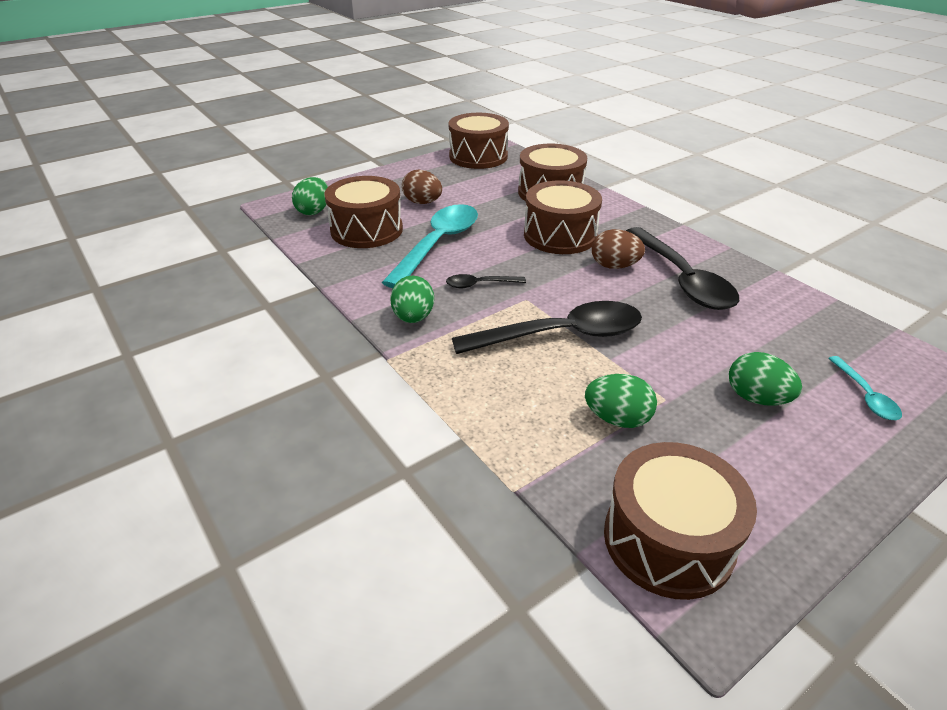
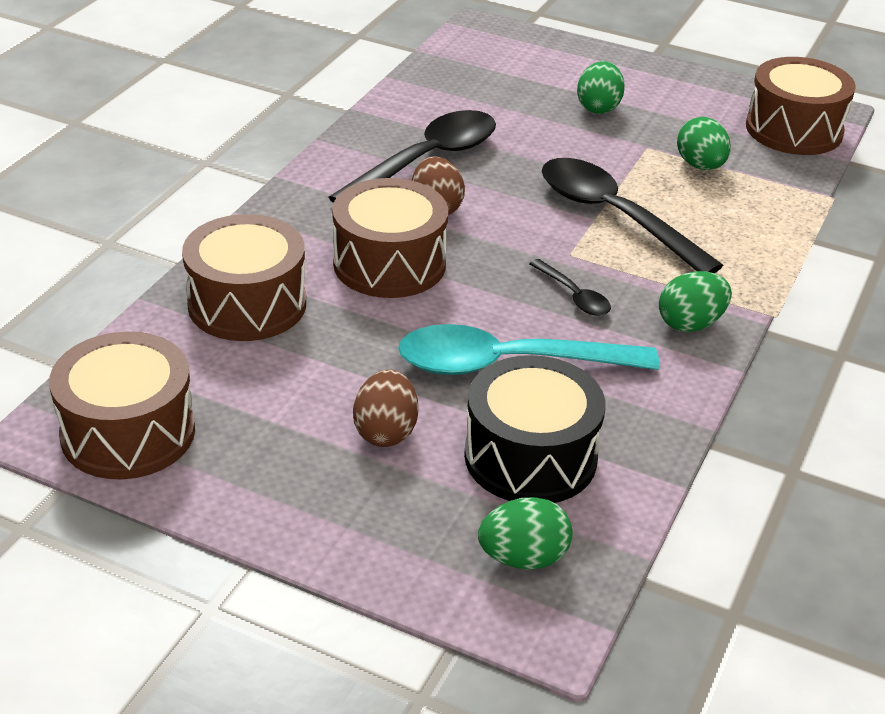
camera: 120 degrees left, 0 degrees up
(366, 230) = (530, 457): brown drum -> black drum
(865, 395) = (541, 64): turquoise spoon -> none

